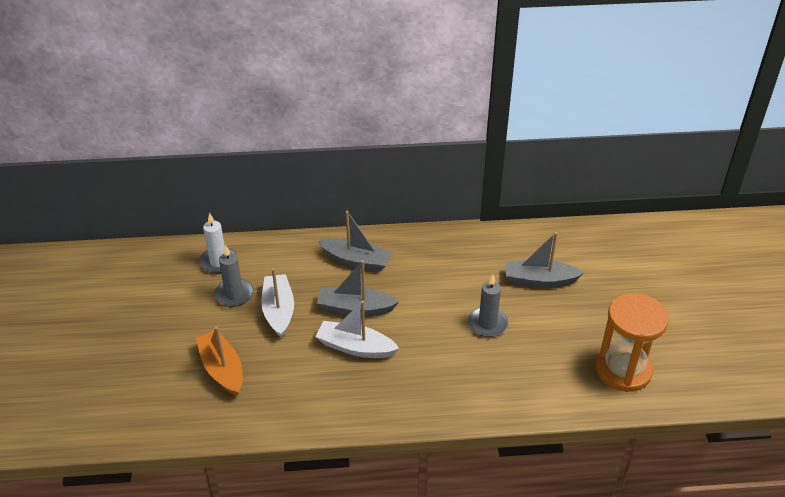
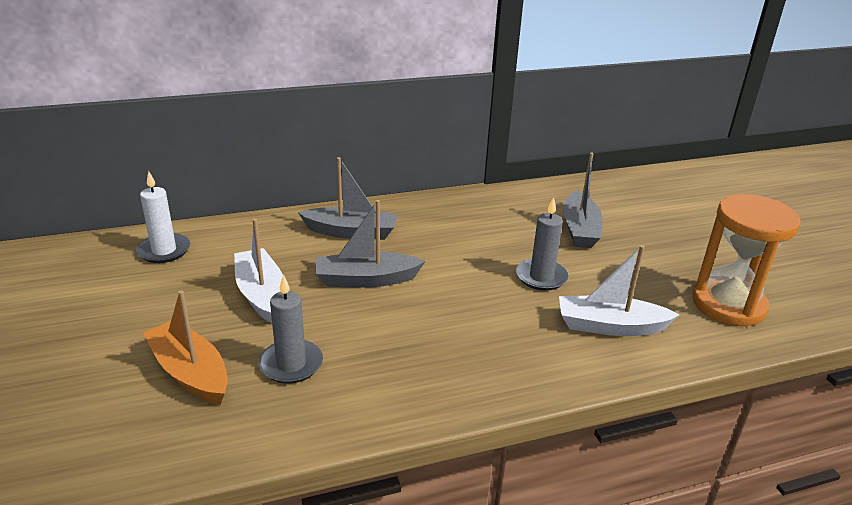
camera: 15 degrees left, 10 degrees down
(234, 294) = (193, 283): grey candle -> grey candle (291, 364)
(355, 347) = (380, 322): white boat -> white boat (610, 326)
(539, 280) = (580, 229): grey boat -> grey boat turned 75 degrees counterclockwise

